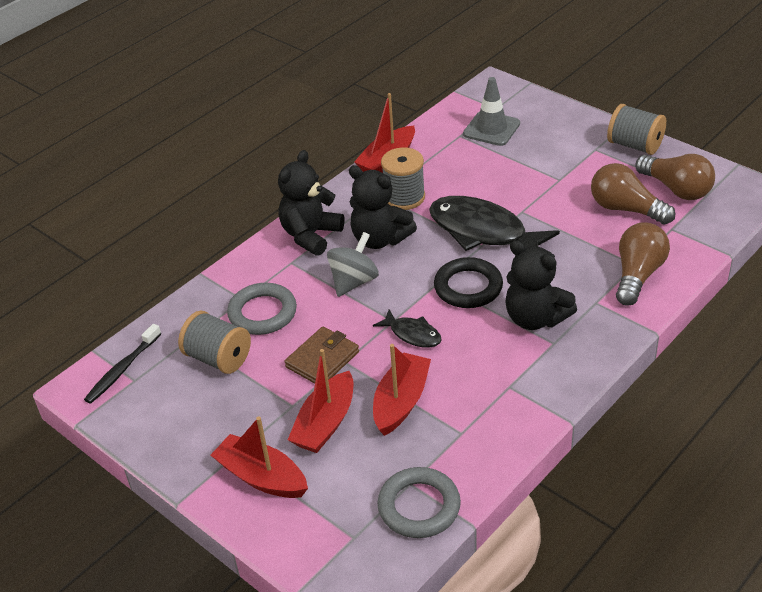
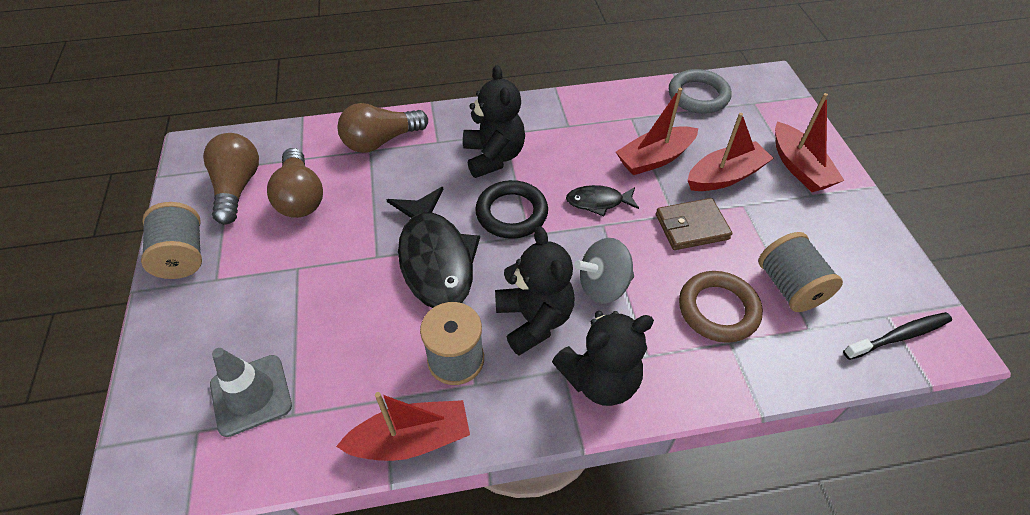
camera: 145 degrees left, 10 degrees up
(262, 313) = (718, 309): grey ring -> brown ring
(412, 334) = (598, 202): black fish -> black fish turned 75 degrees counterclockwise

